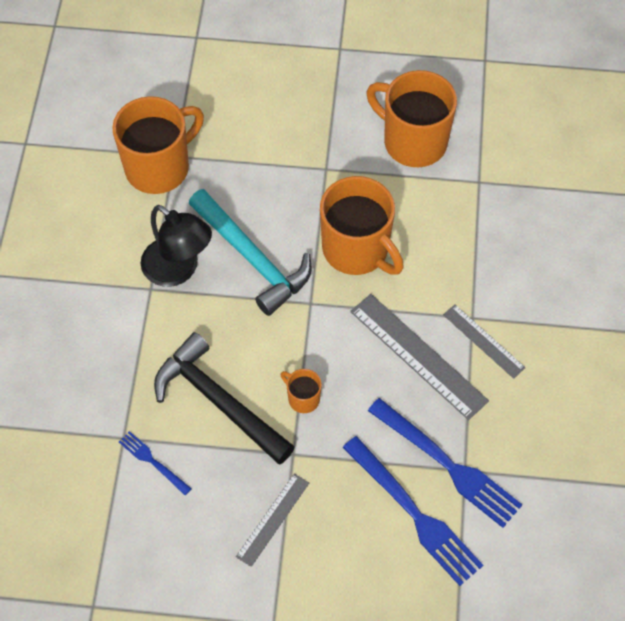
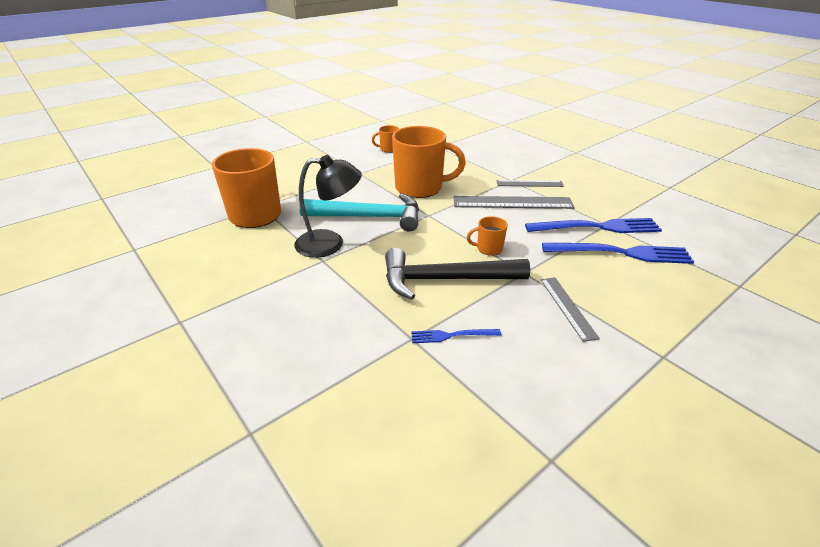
camera: 45 degrees left, 25 degrees down
(413, 141) = (388, 149): orange mug -> orange mug, size x0.45

